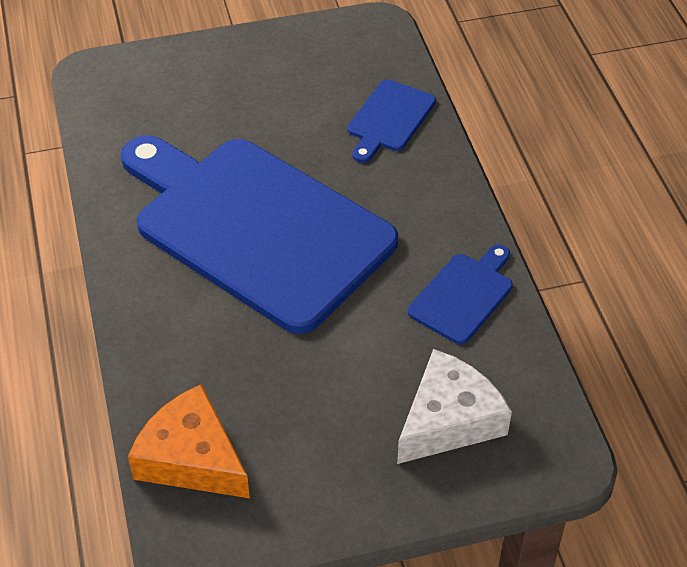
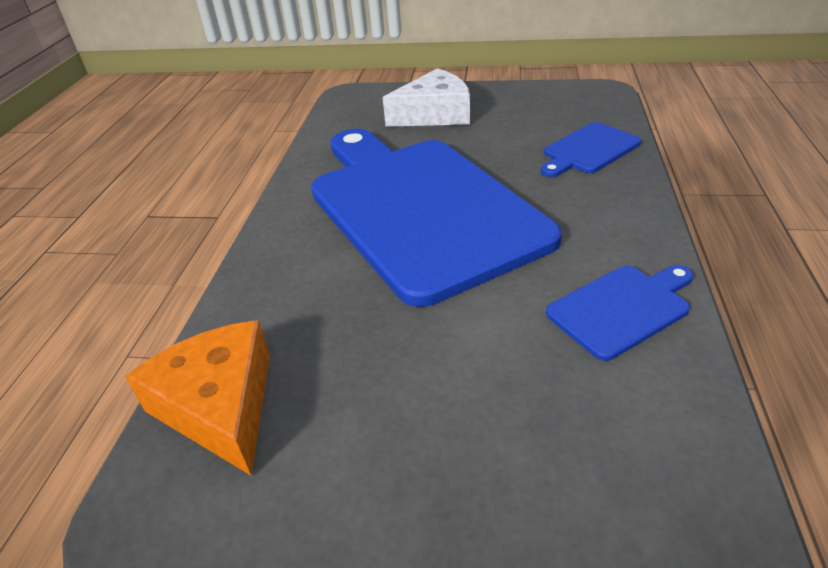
camera: 25 degrees right, 10 degrees down
(449, 420) = (556, 450): white cheese -> white cheese (434, 114)

